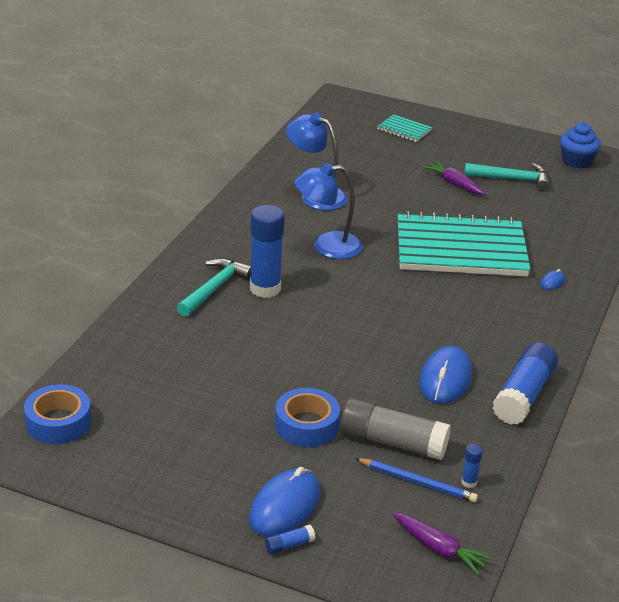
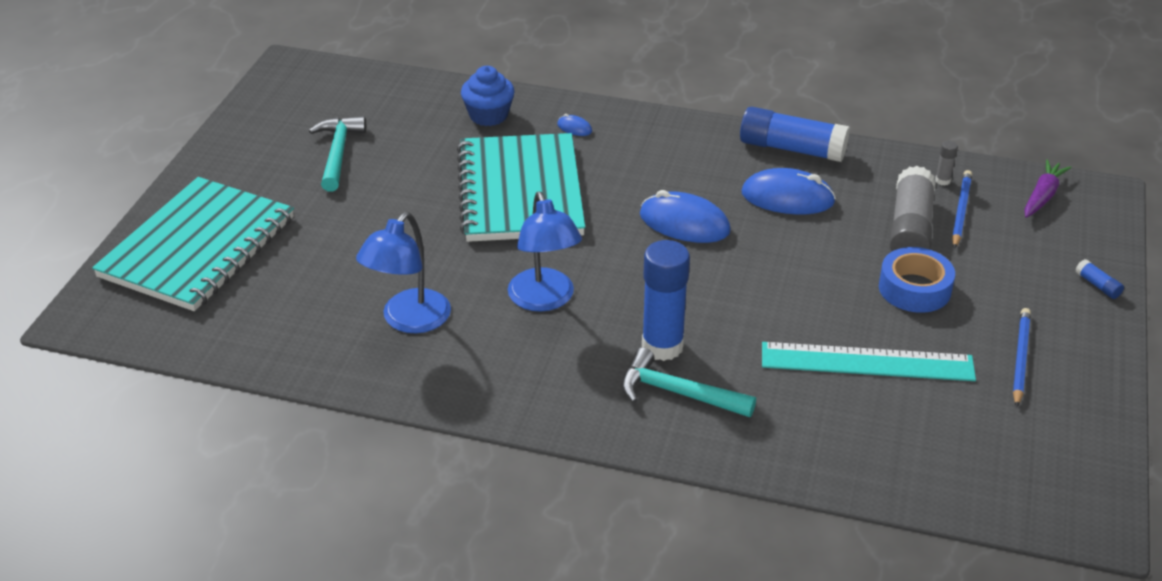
camera: 95 degrees left, 5 degrees up
(58, 422) = (1018, 493): blue tape -> none
(203, 464) = (1020, 358): none -> blue pencil
(221, 379) = (867, 362): none -> turquoise ruler
(285, 506) = (1047, 293): blue mouse -> blue mouse (684, 223)
(404, 130) = (198, 247): turquoise notebook -> turquoise notebook, size x2.43
(454, 184) = (357, 199): purple carrot -> none
(469, 482) = (942, 181): blue glue stick -> grey glue stick
(576, 161) = (283, 105): blue cupcake -> blue cupcake (488, 115)

